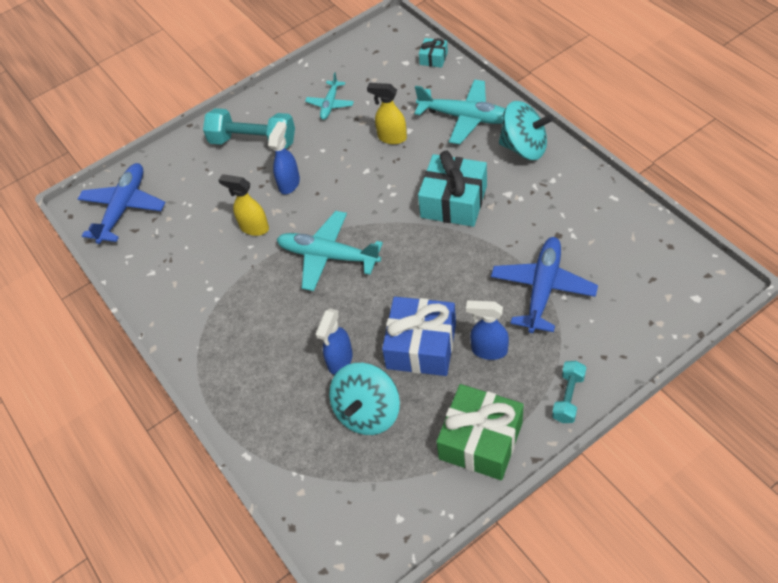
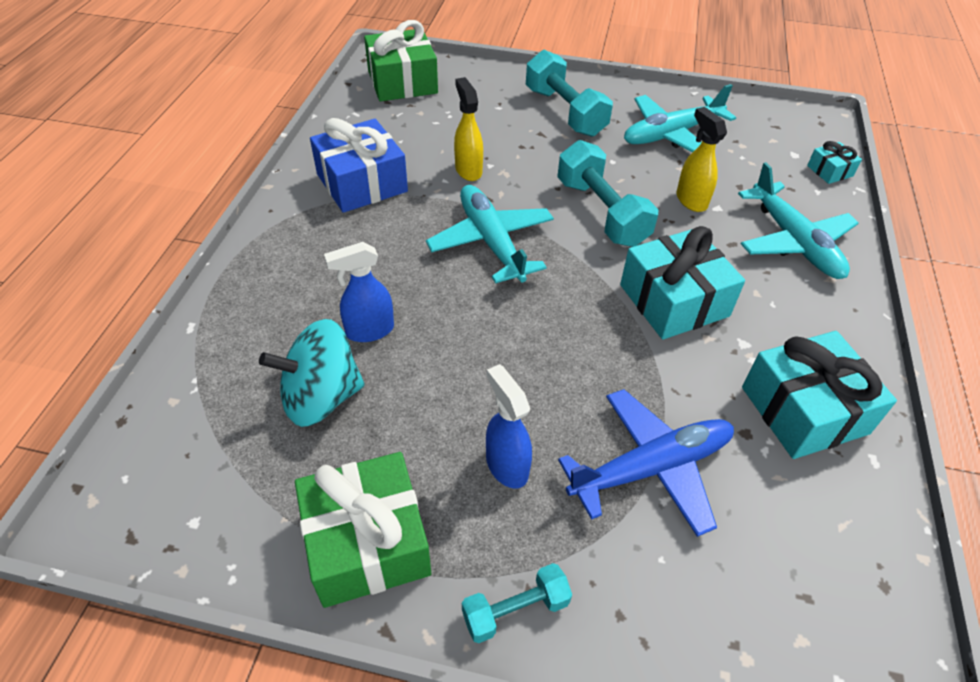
camera: 40 degrees right, 5 degrees down
(123, 208) = (402, 82): blue plane -> green gift
(289, 183) = (546, 163): blue spray bottle -> none
(330, 104) = (672, 134): turquoise plane -> turquoise plane, size x1.76
(358, 186) = (601, 212): none -> turquoise dumbbell
(421, 346) = (452, 392): blue gift -> blue gift (362, 183)
(524, 148) = (824, 318): turquoise spinning top -> none
(566, 201) = (804, 410): none -> turquoise gift

